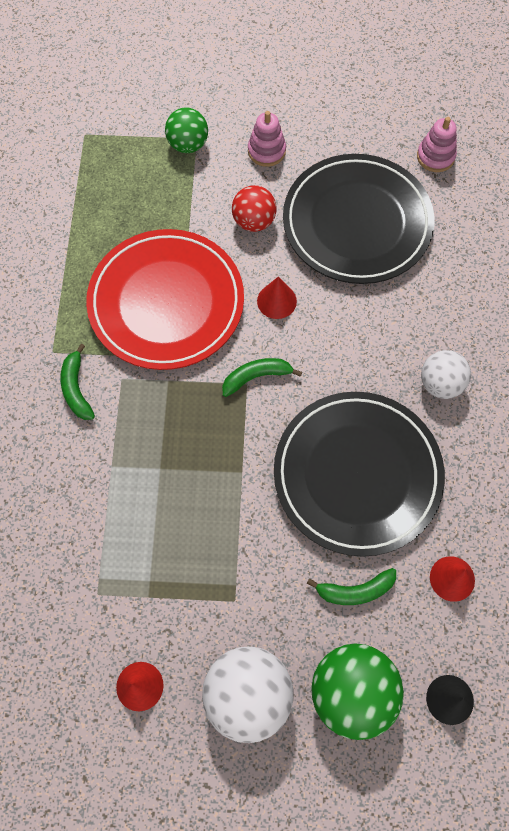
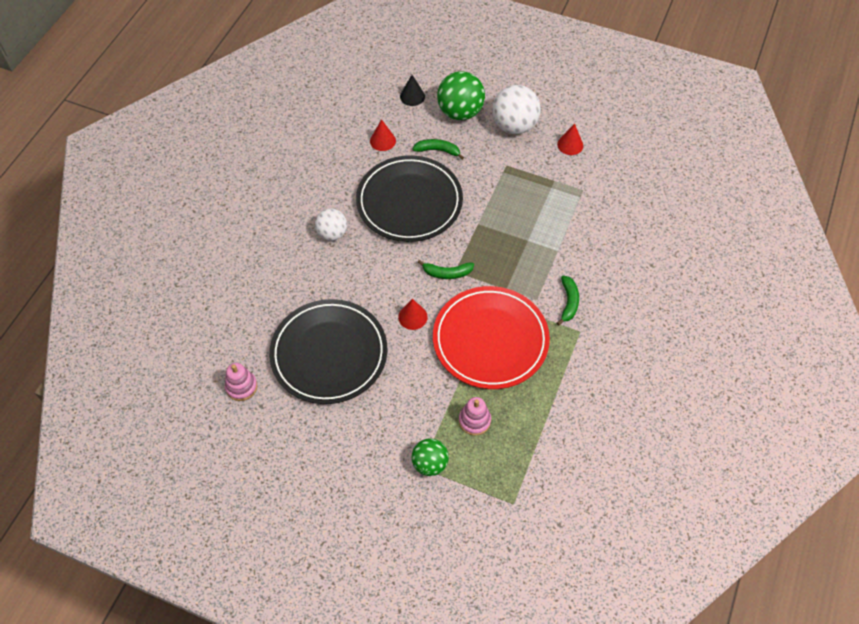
camera: 160 degrees left, 10 degrees down
(254, 221) = (404, 380): red ball -> none
(266, 151) = (369, 436): pink stacking toy -> pink stacking toy (474, 420)

